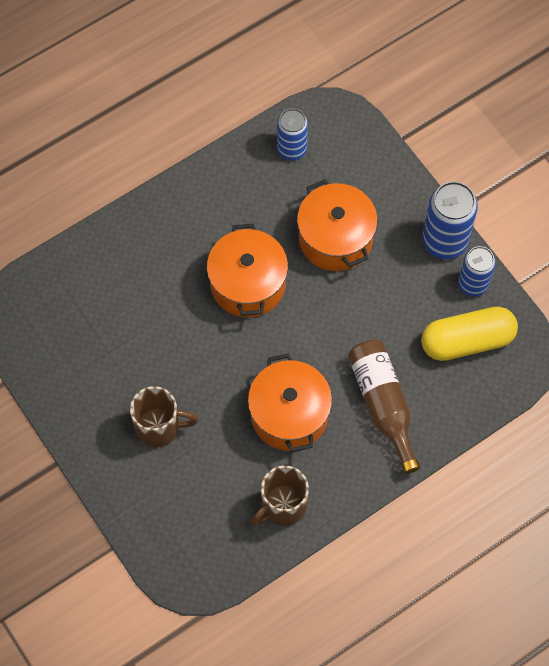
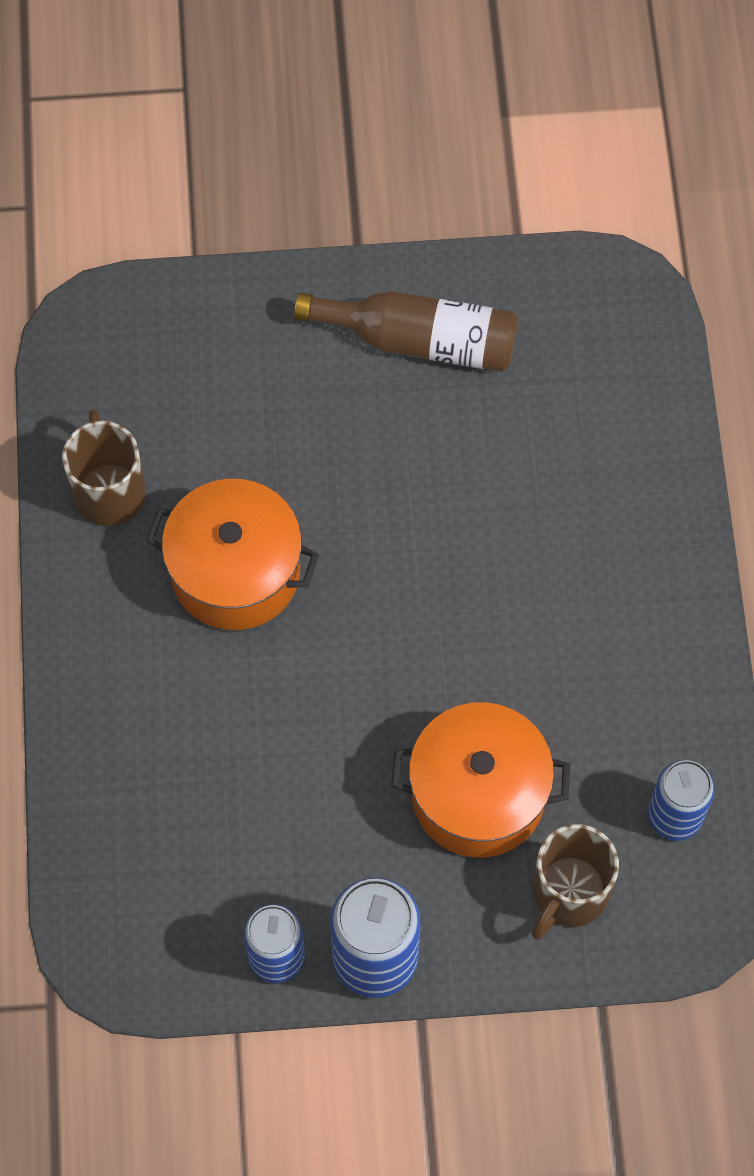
camera: 120 degrees right, 0 degrees up
(159, 427) = (326, 394): brown mug -> brown mug (568, 893)
(248, 284) = (477, 625): orange pot -> none
(383, 404) = (168, 708): brown bottle -> brown bottle (420, 340)
(467, 341) = (190, 890): yellow capsule -> none

